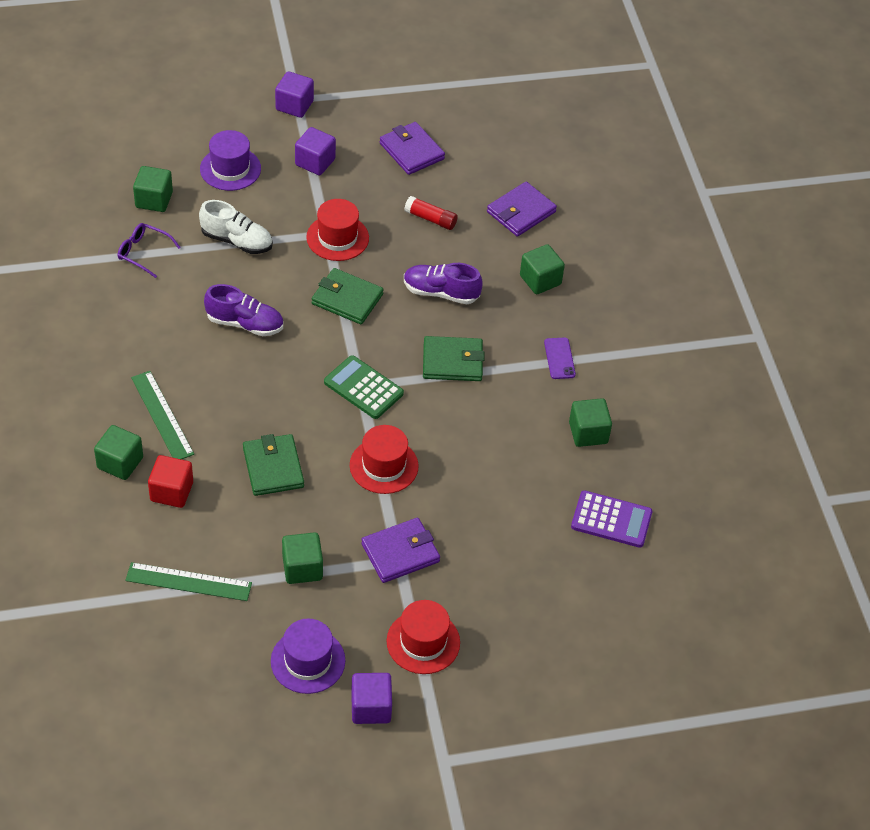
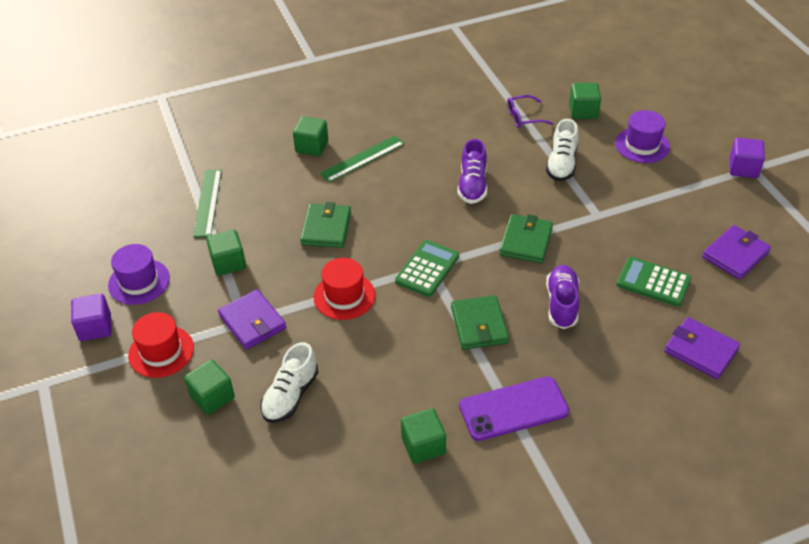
camera: 85 degrees right, 5 degrees down
(143, 253) = (524, 117): purple glasses -> purple glasses turned 120 degrees counterclockwise
(171, 491) = (290, 178): red cube -> none
(273, 467) = (326, 228): green wallet -> green wallet turned 60 degrees counterclockwise
(315, 162) = (681, 193): purple cube -> none
(337, 238) = (596, 223): red hat -> none
(430, 219) = (653, 282): red glue stick -> green calculator
(508, 529) = (290, 395): none -> white shoe
(540, 280) = (613, 379): green cube -> green cube (212, 397)
(559, 358) = (513, 409): purple phone -> purple phone, size x1.92
(611, 520) = (317, 479): purple calculator -> none

